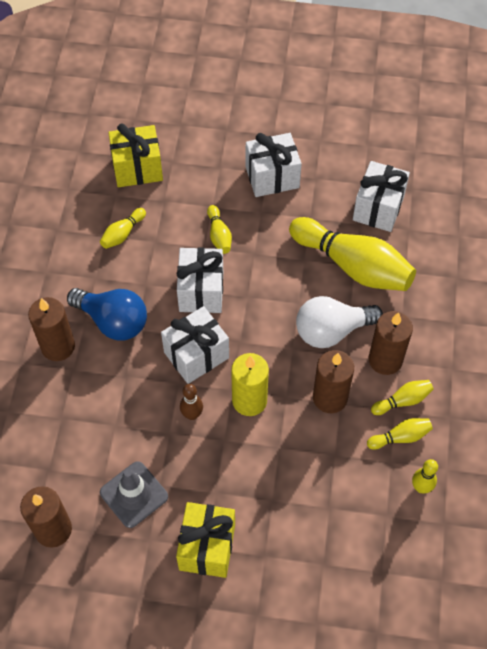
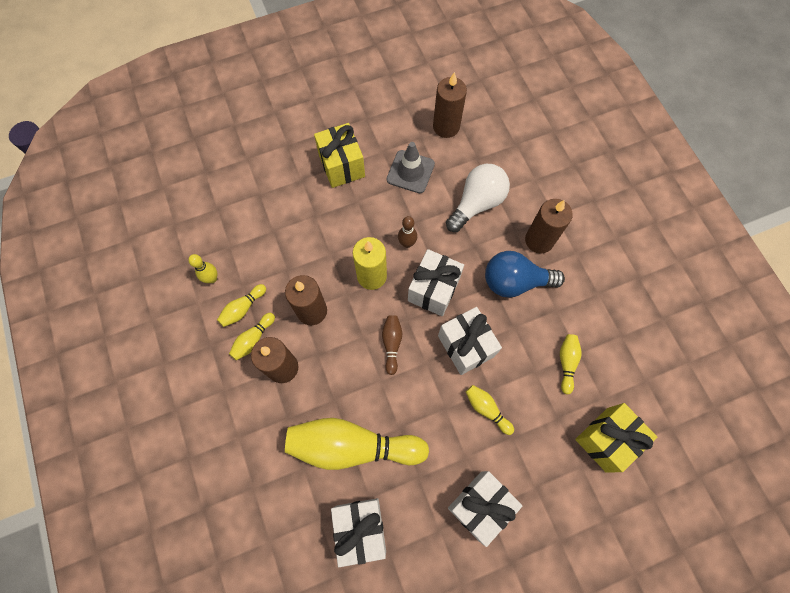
camera: 150 degrees right, 10 degrees up
(269, 327) = (392, 344): none -> brown bowling pin
(331, 331) = (339, 370): white light bulb -> white light bulb (477, 203)

